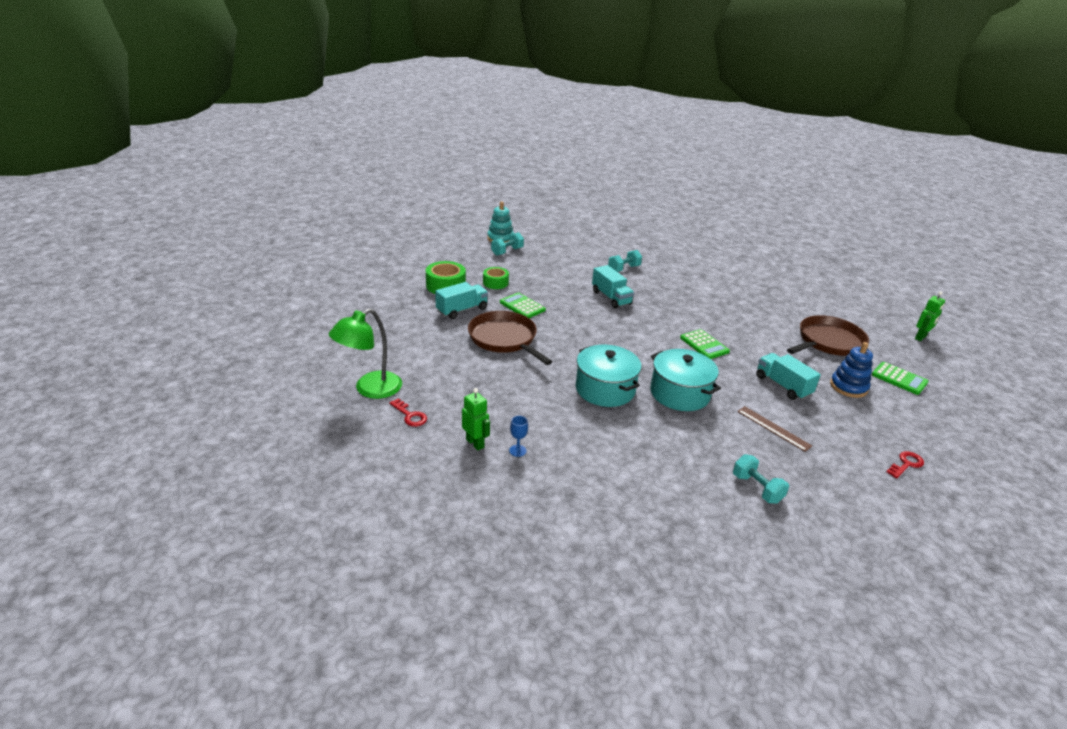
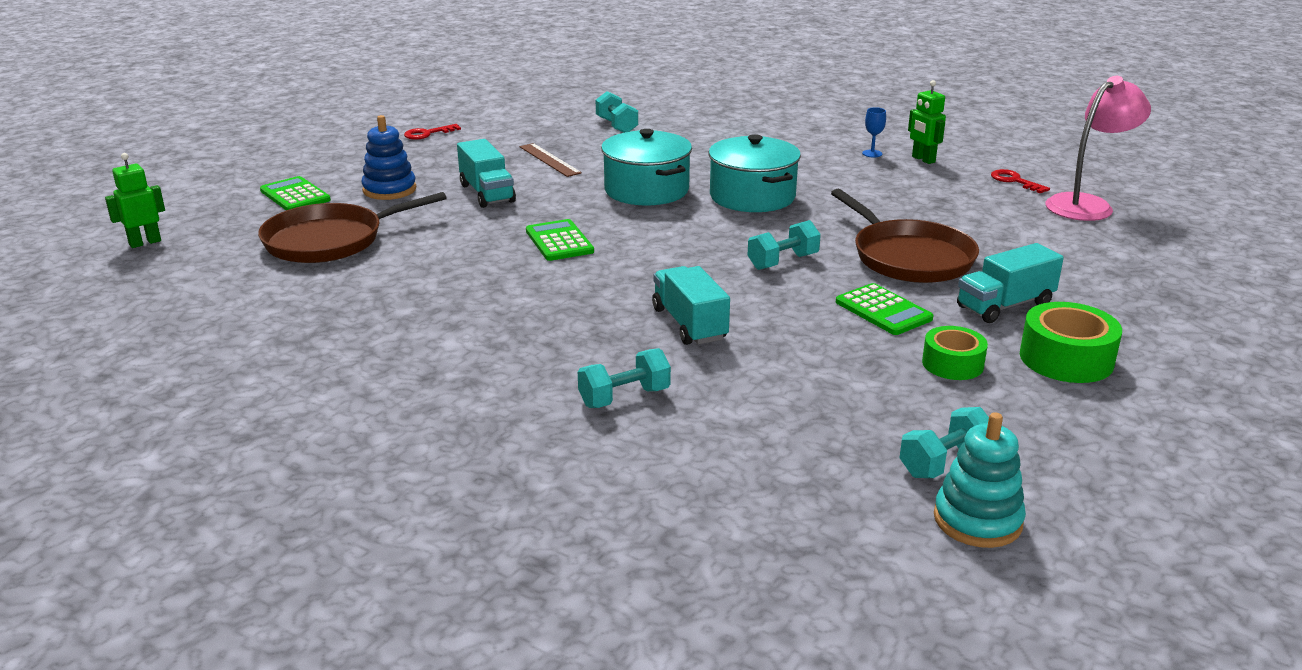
camera: 170 degrees left, 5 degrees down
(370, 389) = (1087, 204): green lamp -> pink lamp
(575, 334) = (783, 262): none -> turquoise dumbbell

